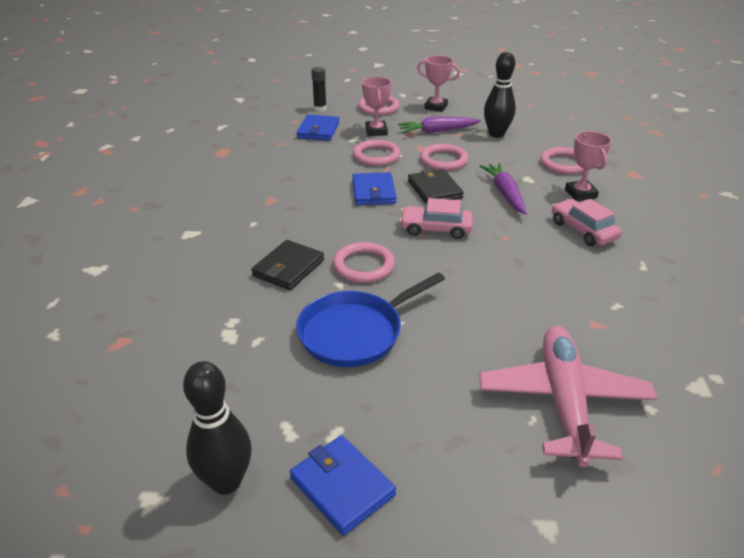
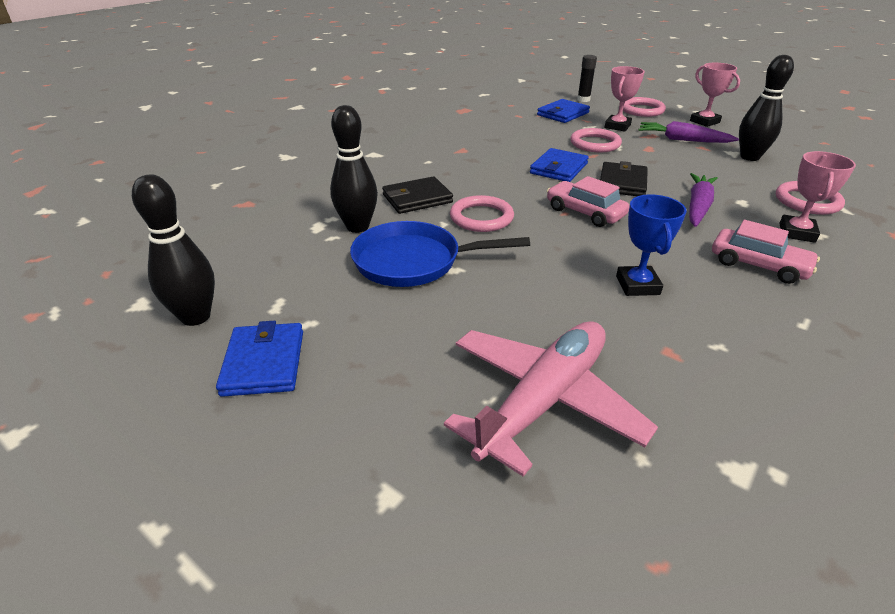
camera: 35 degrees right, 0 degrees up
(268, 320) = (357, 227): none -> black bowling pin
(443, 160) = (661, 163): pink ring -> none
(530, 280) = (637, 285): none -> blue trophy
(583, 230) = (758, 265): pink car -> pink car turned 120 degrees clockwise

